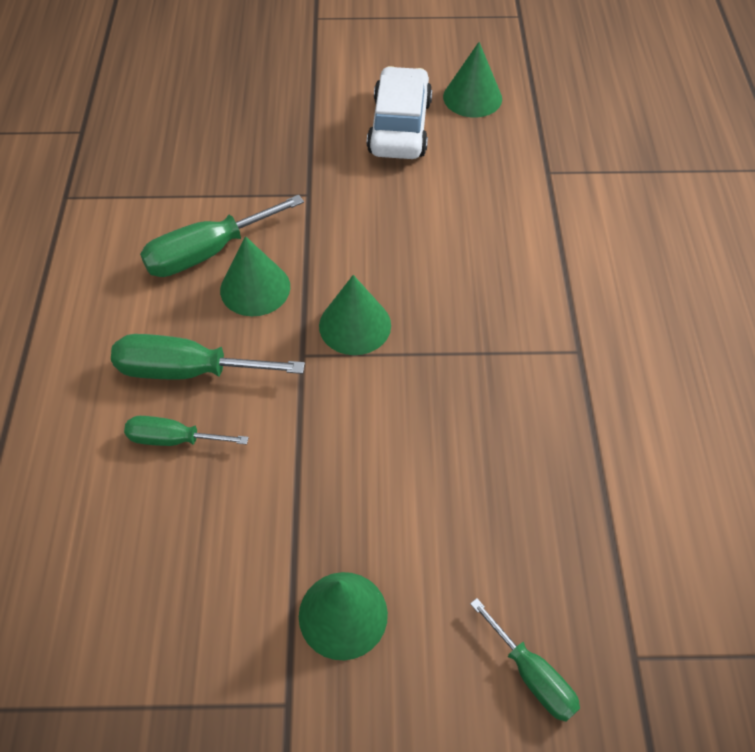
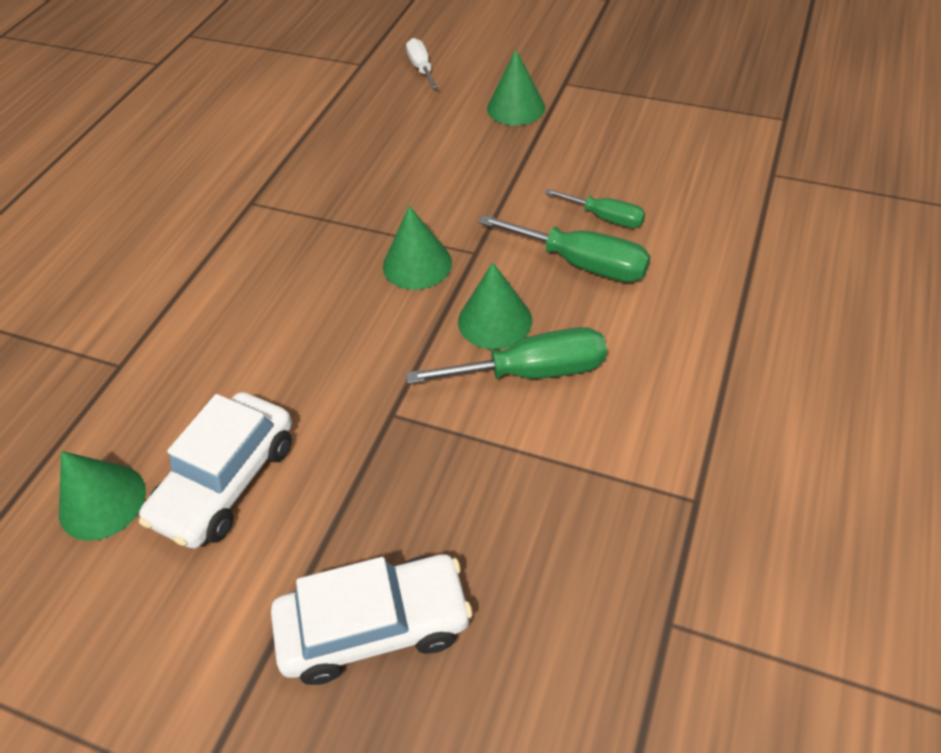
camera: 155 degrees left, 5 degrees down
(258, 88) = (375, 626): none -> white car
(532, 675) = (421, 68): green screwdriver -> white screwdriver

